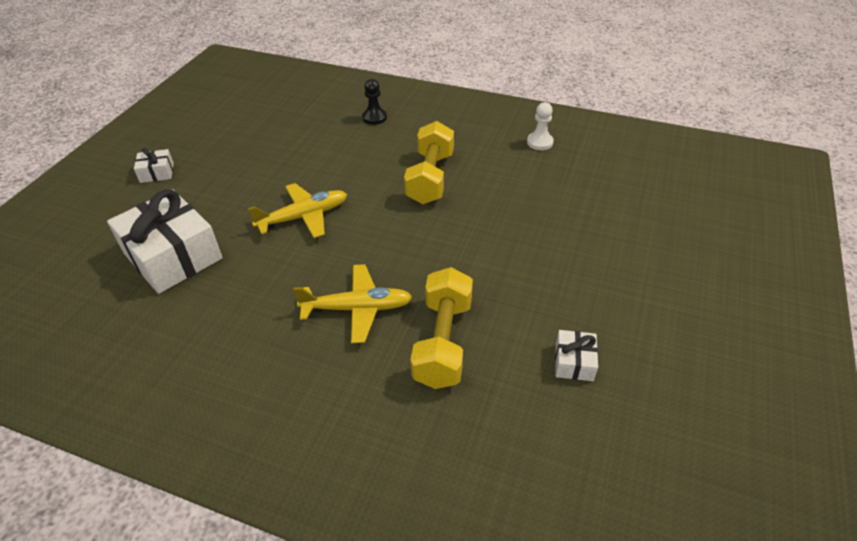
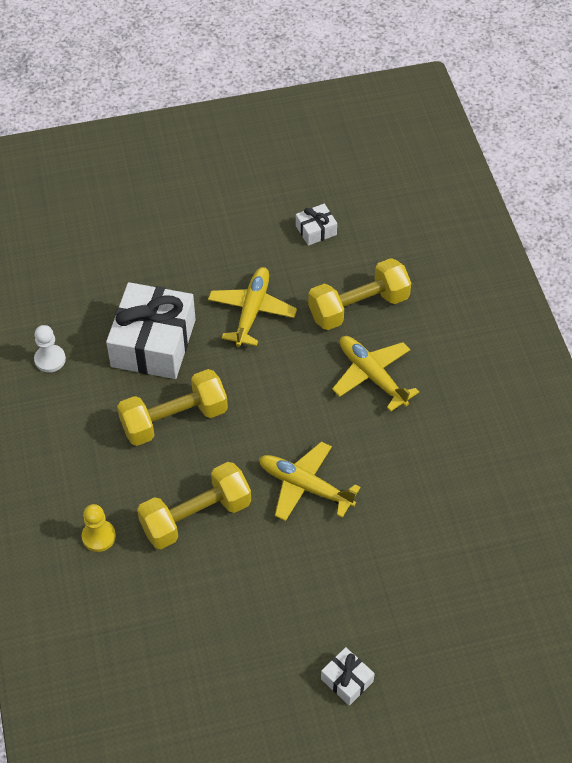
camera: 125 degrees left, 10 degrees up
(173, 256) = (431, 552): white gift -> white gift (153, 343)
(342, 158) = (196, 517): none -> yellow dumbbell
(374, 117) = (99, 536): black pawn -> yellow pawn
(500, 263) = (252, 311): none -> yellow plane

